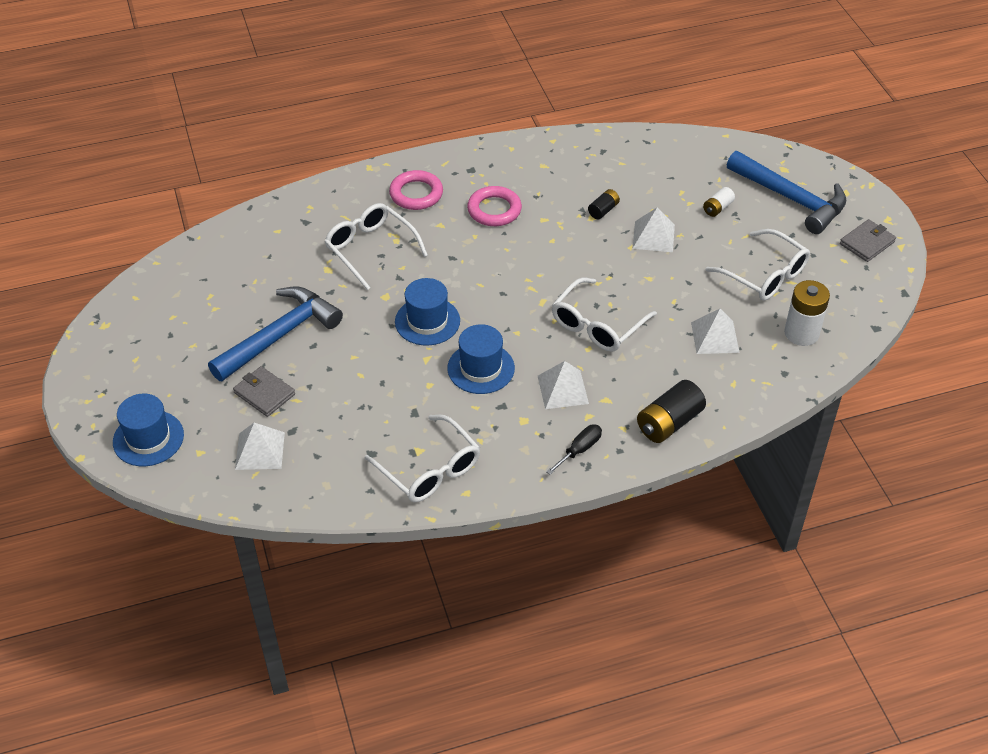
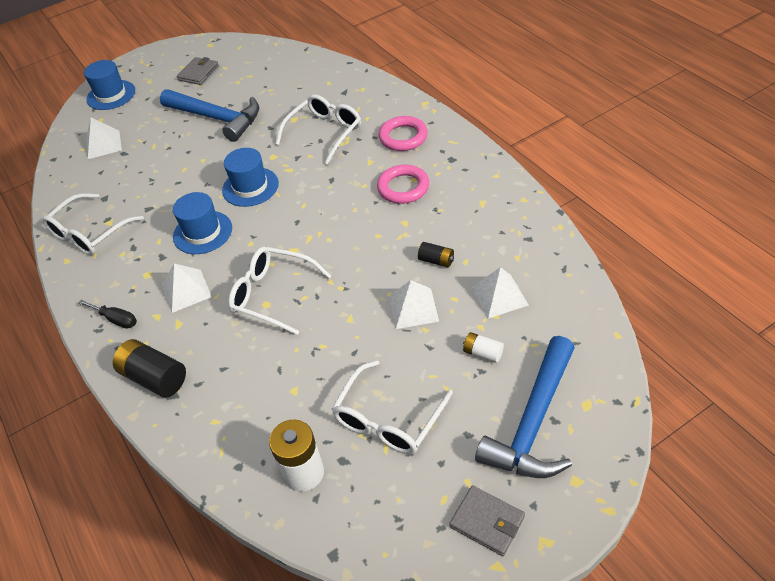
camera: 80 degrees right, 0 degrees up
(264, 393) = (157, 129): grey wallet -> grey wallet (198, 73)
(714, 337) = (278, 391): white pyramid -> white pyramid (499, 296)

